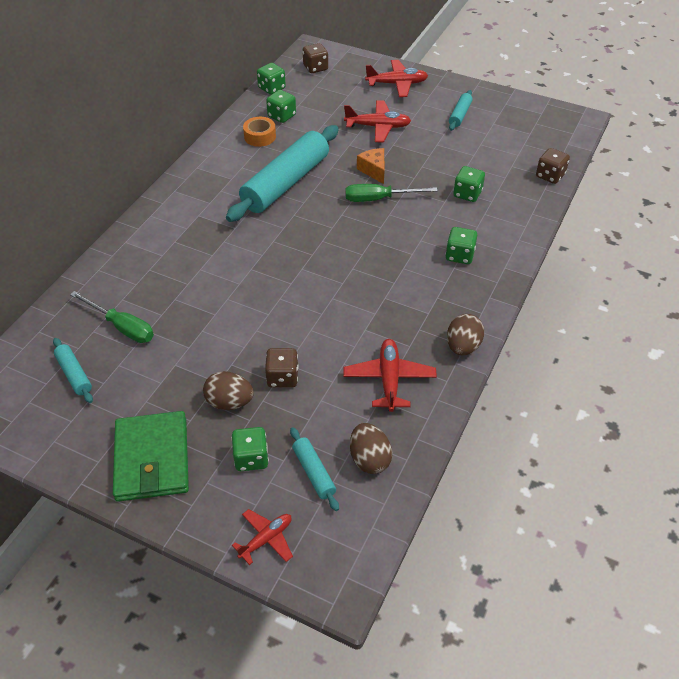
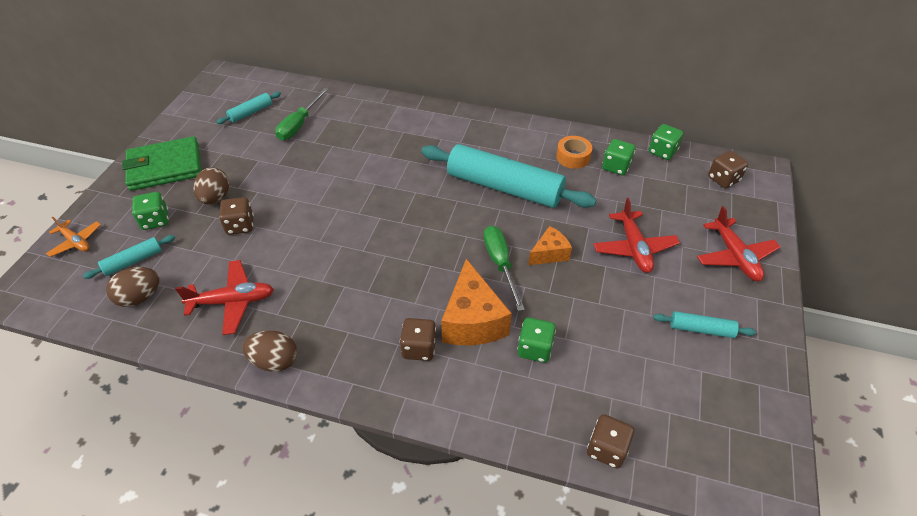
camera: 80 degrees right, 0 degrees up
(266, 539) = (76, 242): red plane -> orange plane
(436, 222) = (472, 321): none -> orange cheese
(459, 255) = (419, 348): green dice -> brown dice

